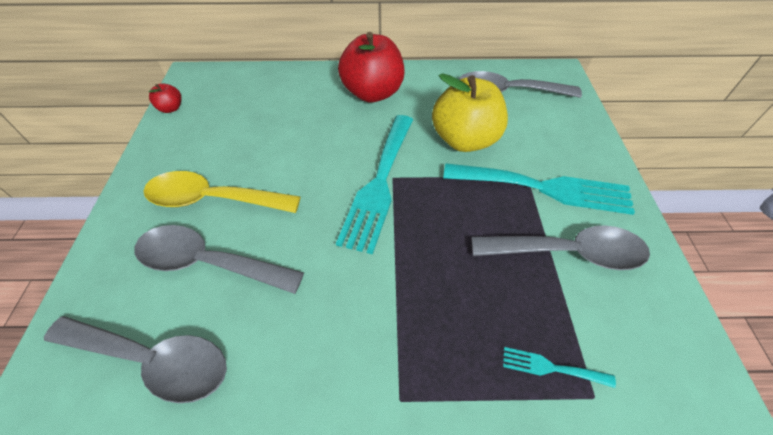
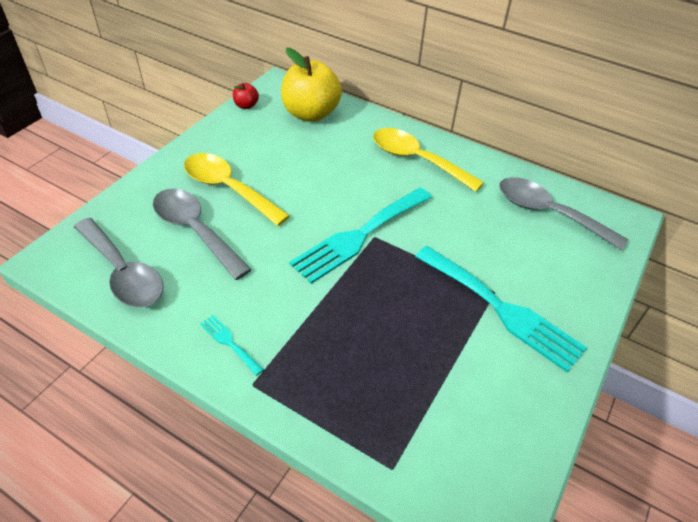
camera: 30 degrees right, 5 degrees down
(372, 93) = (416, 160): red apple -> yellow spoon
(464, 140) = (465, 236): yellow apple -> yellow apple (311, 113)
(551, 367) = (377, 431): turquoise fork -> turquoise fork (229, 342)
(568, 253) = (472, 367): grey spoon -> none

